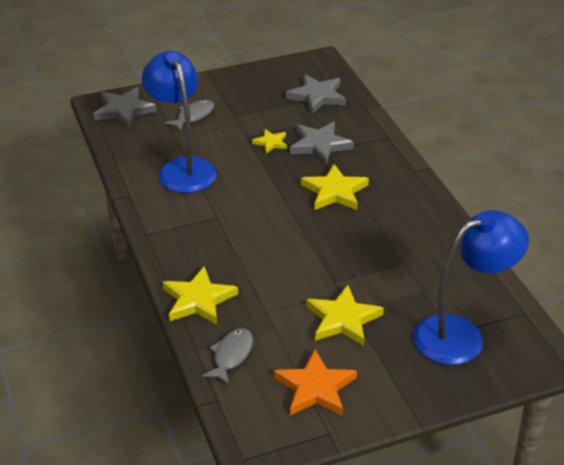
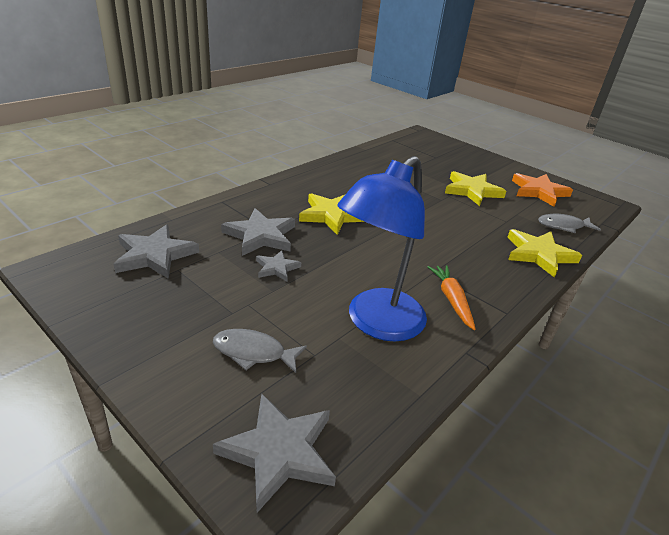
camera: 120 degrees left, 5 degrees down
(180, 212) = (451, 300): none -> orange carrot
(271, 143) = (277, 268): yellow star -> grey star
(461, 335) = (433, 154): blue lamp -> none

